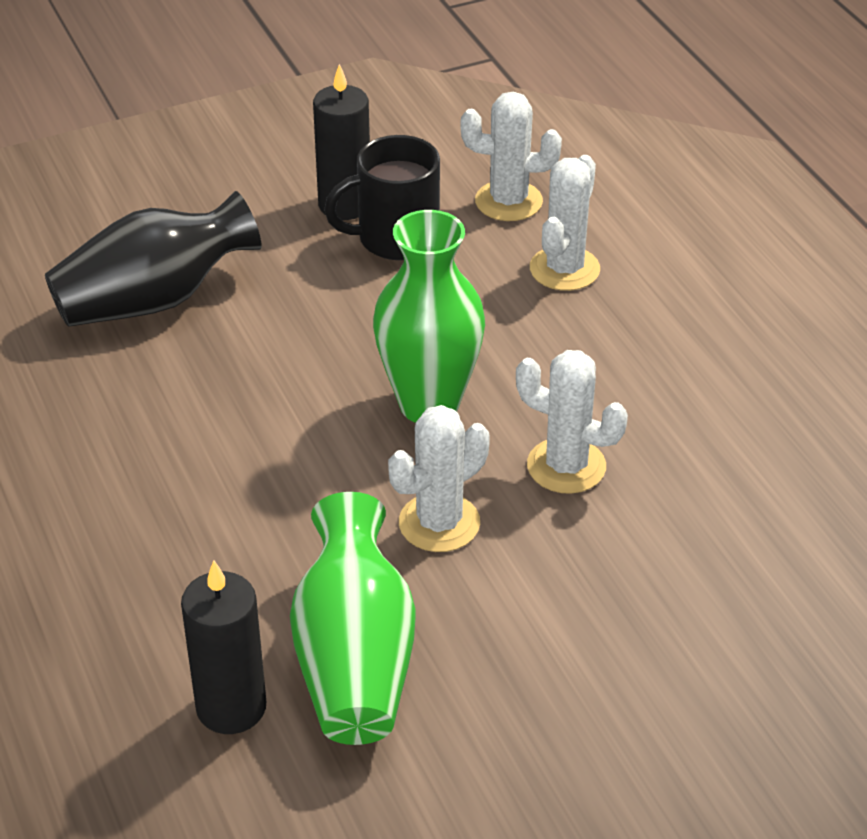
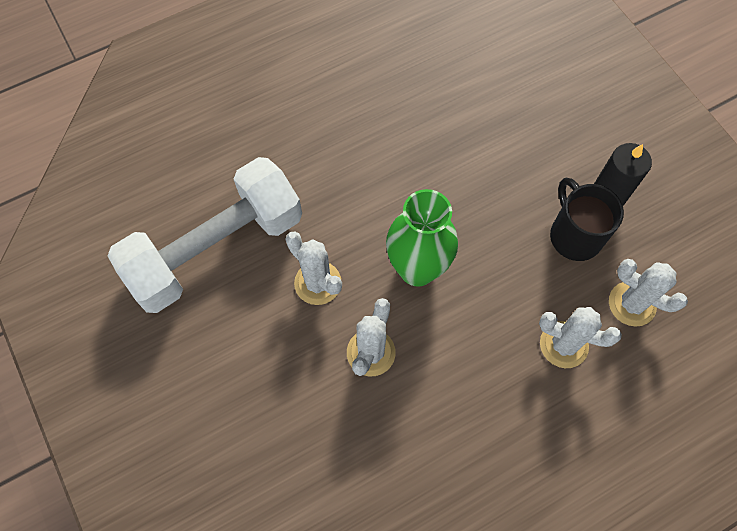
camera: 85 degrees right, 25 degrees up
(154, 300) = (489, 110): black vase -> none
(231, 707) = (184, 196): black candle -> none
(354, 659) = (216, 249): green vase -> white dumbbell
(508, 201) = (632, 304): white cactus -> white cactus turned 60 degrees counterclockwise

